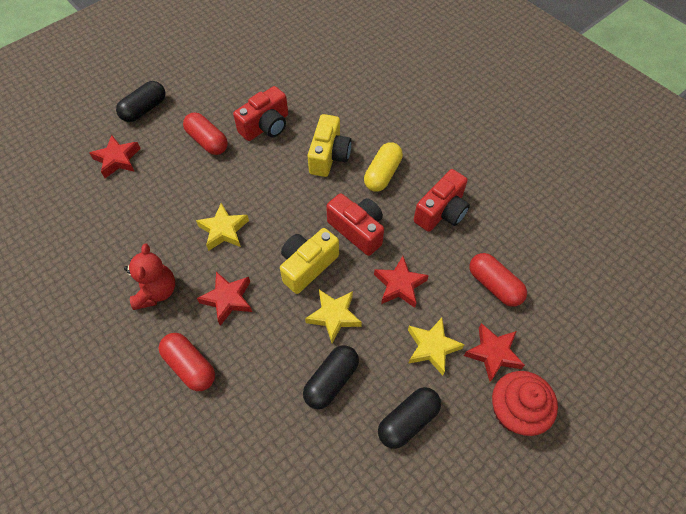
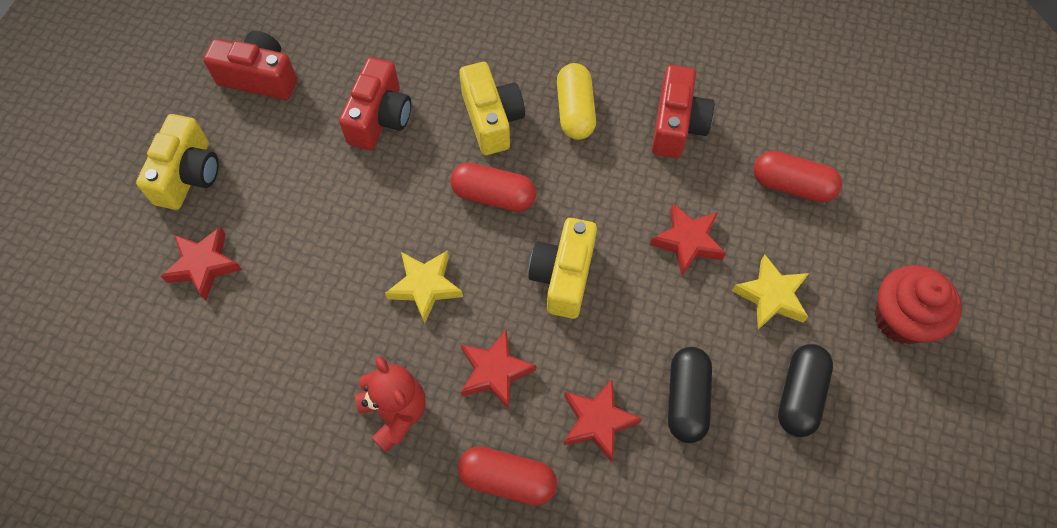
camera: 30 degrees left, 5 degrees up
(144, 109) = (188, 175): black capsule -> yellow camera
(207, 141) = (314, 177): red capsule -> red capsule (493, 195)
(334, 316) = (637, 321): yellow star -> none
(357, 230) = (593, 199): red camera -> red camera (259, 78)
(493, 353) = (840, 266): red star -> red star (598, 421)

